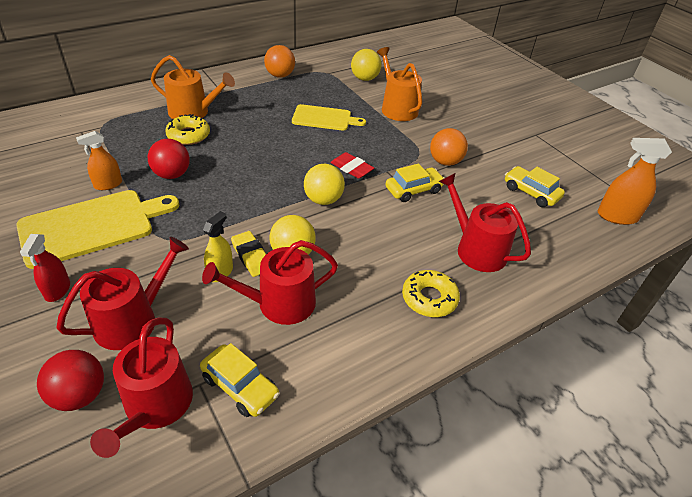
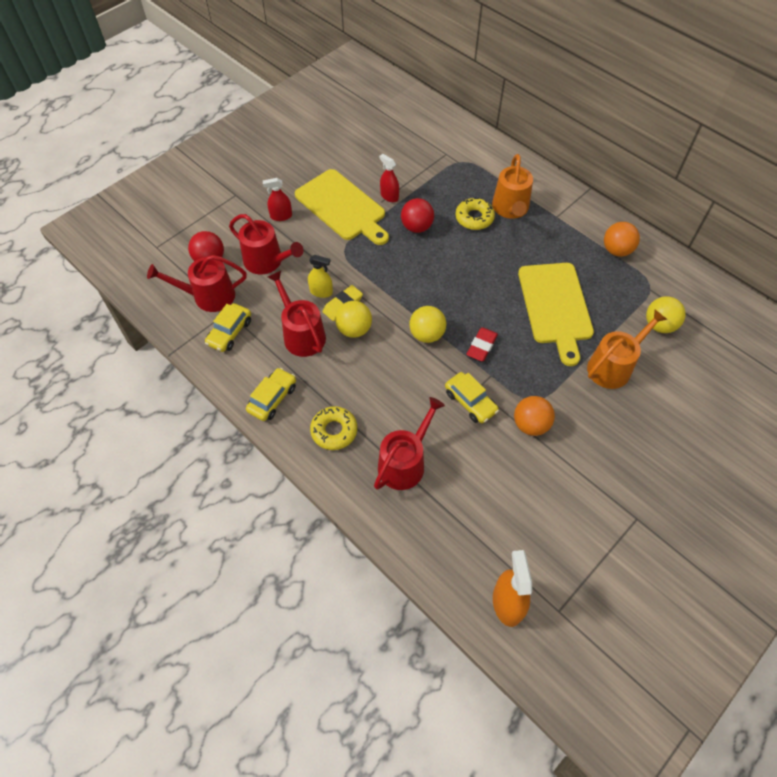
camera: 80 degrees right, 15 degrees up
(108, 184) = (389, 196): orange spray bottle -> red spray bottle
(324, 118) = (555, 307): yellow cutting board -> yellow cutting board, size x1.60
(531, 192) = (512, 511): yellow car -> yellow car (272, 398)

